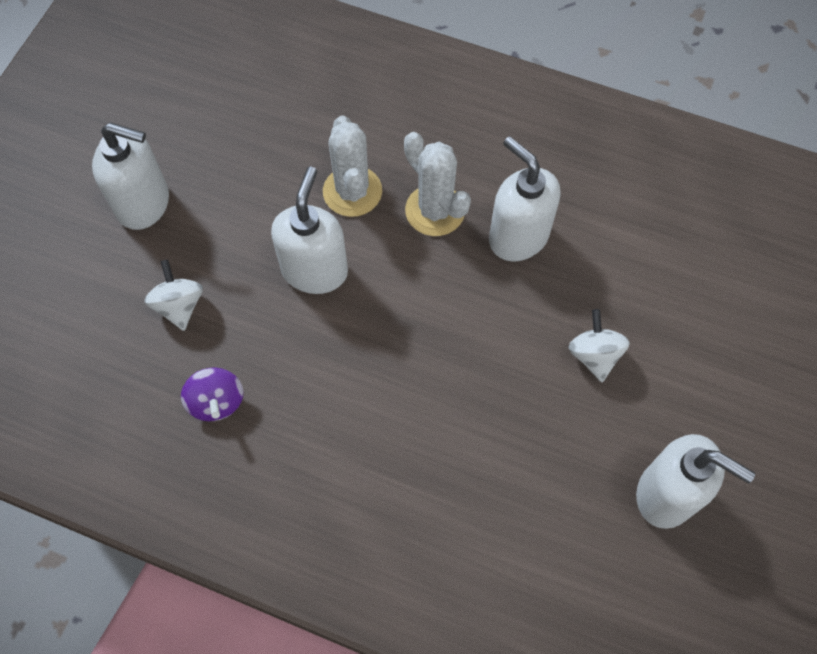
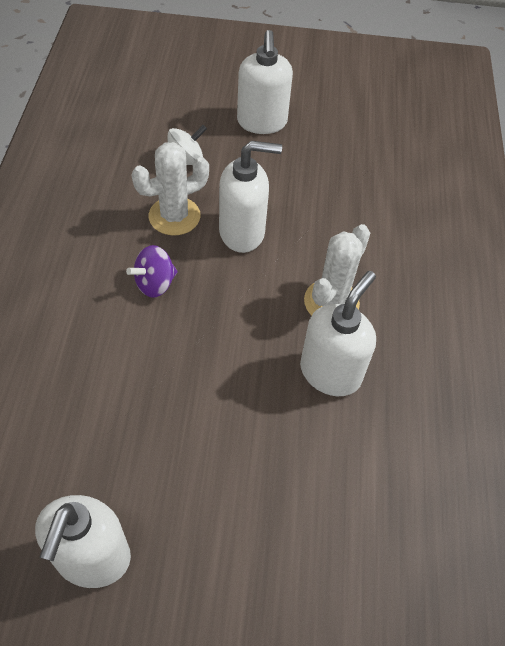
camera: 70 degrees right, 10 degrees down
(216, 402) = (113, 199): purple spinning top -> purple spinning top (155, 284)
(352, 191) = (325, 241): white cactus -> white cactus (174, 216)
(594, 355) = (226, 462): white spinning top -> none

